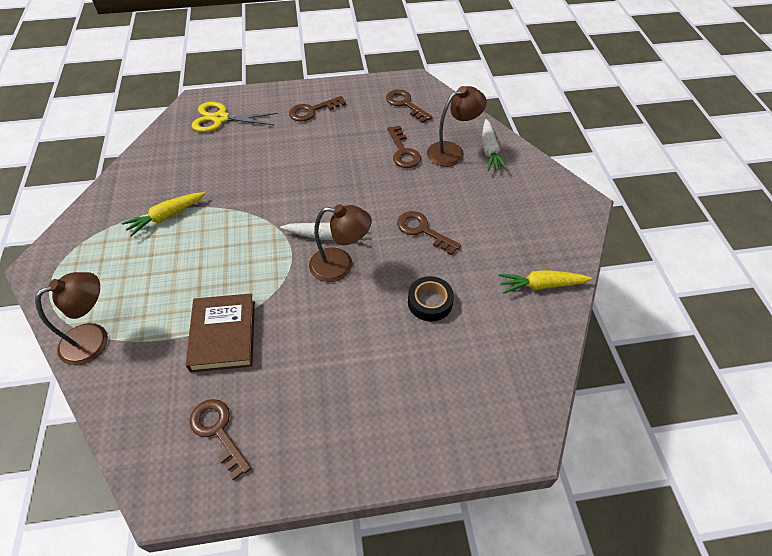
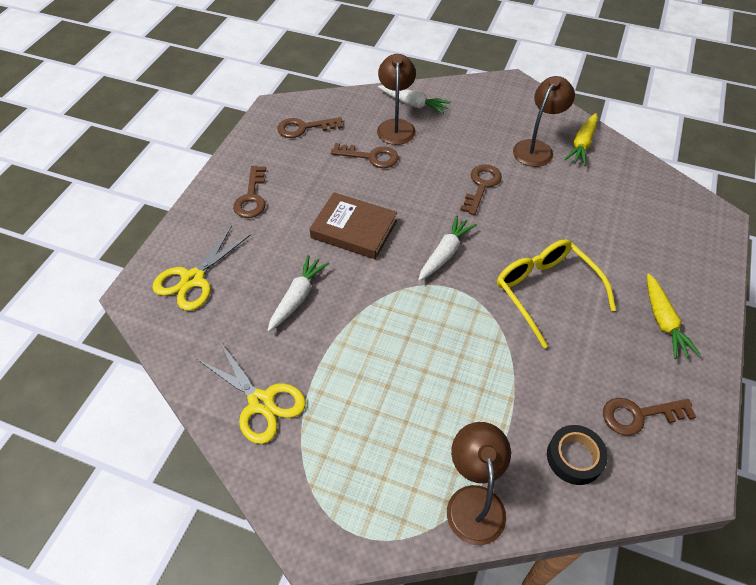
camera: 60 degrees left, 0 degrees up
(135, 193) = (261, 403): none -> yellow scissors
(166, 217) = (325, 380): yellow carrot -> yellow carrot (663, 321)
(223, 335) = (527, 377): brown book -> brown book (354, 229)
(232, 172) = (297, 297): none -> white carrot
(324, 318) = (545, 291): none -> yellow glasses
(340, 266) = (489, 257): brown lamp -> brown lamp (537, 148)
(422, 230) = (481, 186): brown key -> brown key turned 135 degrees clockwise
(430, 302) = (565, 215): black tape -> black tape (574, 457)

